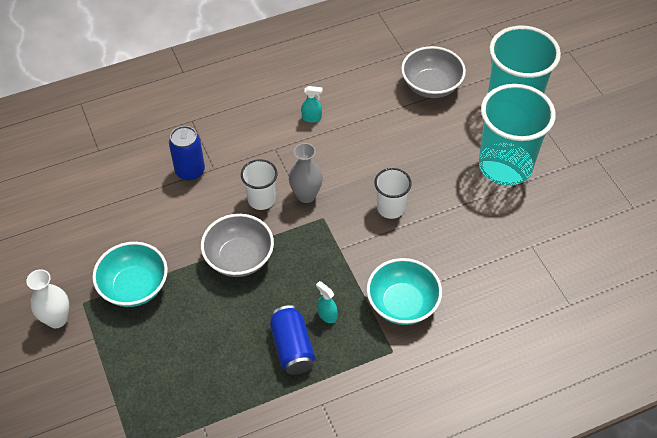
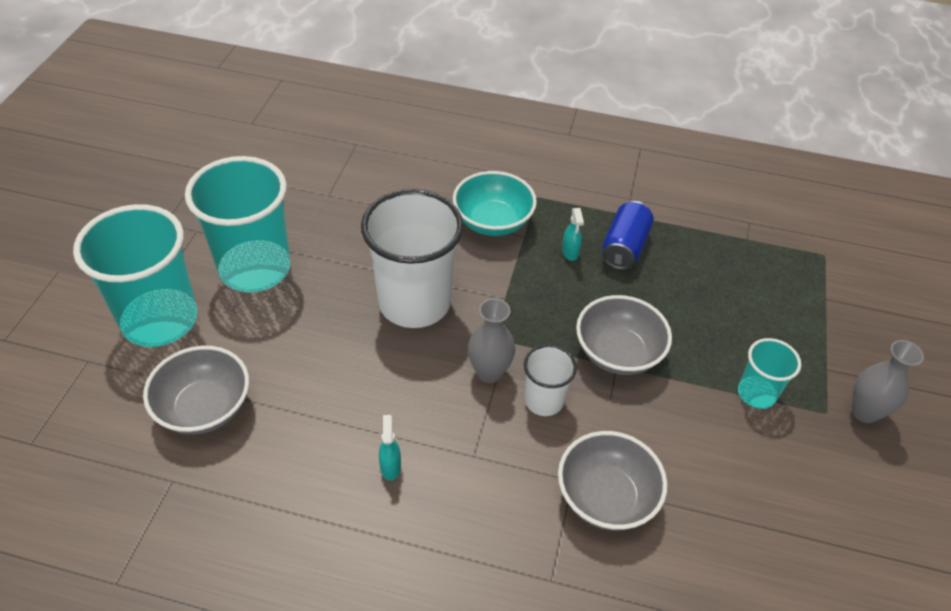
camera: 145 degrees left, 5 degrees down
(57, 319) = (864, 412): white vase -> grey vase
(134, 287) = (756, 394): turquoise bowl -> turquoise cup
(190, 171) = (606, 497): blue can -> grey bowl
(312, 118) = (390, 466): turquoise spray bottle -> turquoise spray bottle turned 45 degrees clockwise
(390, 208) = (414, 302): white cup -> white cup, size x1.99

